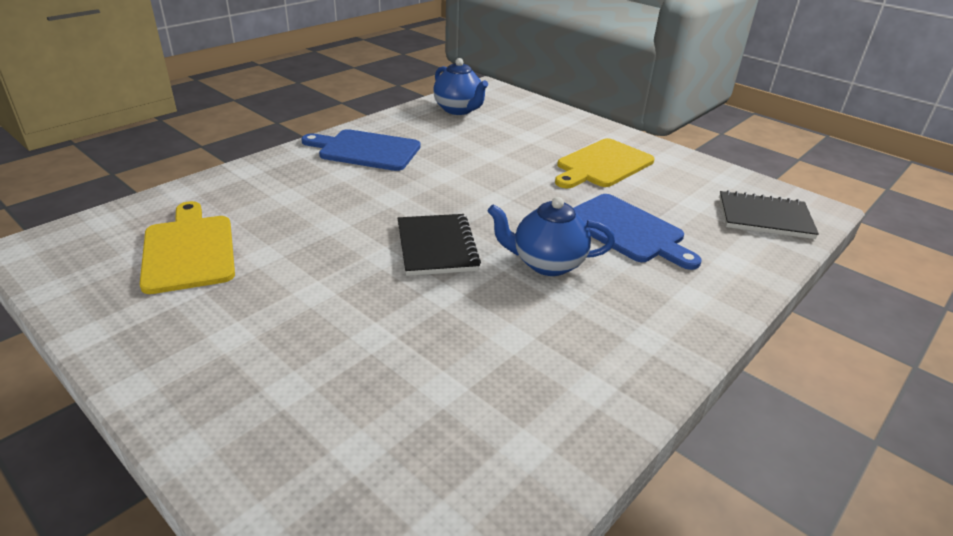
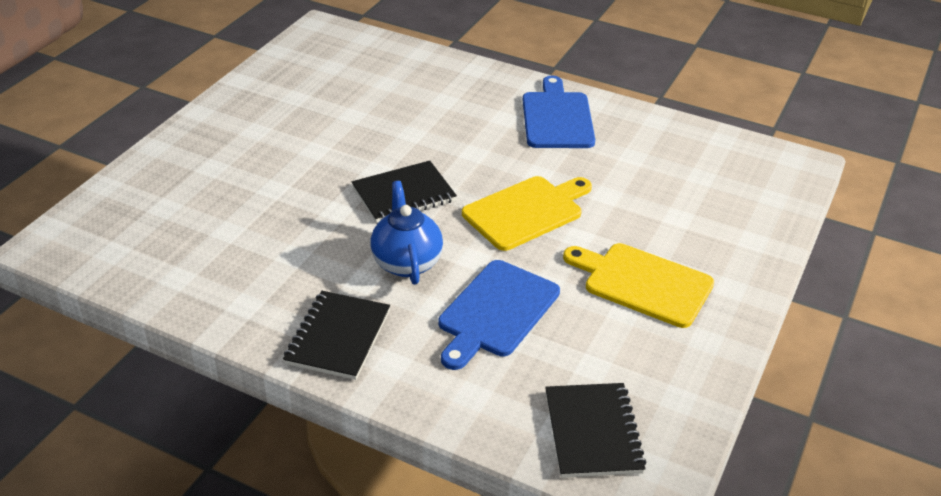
camera: 75 degrees right, 5 degrees up
(189, 250) = (344, 83): yellow cutting board -> yellow cutting board (526, 211)
(459, 110) = (708, 154): blue teapot -> none
(654, 324) = (338, 337): none -> black notebook

